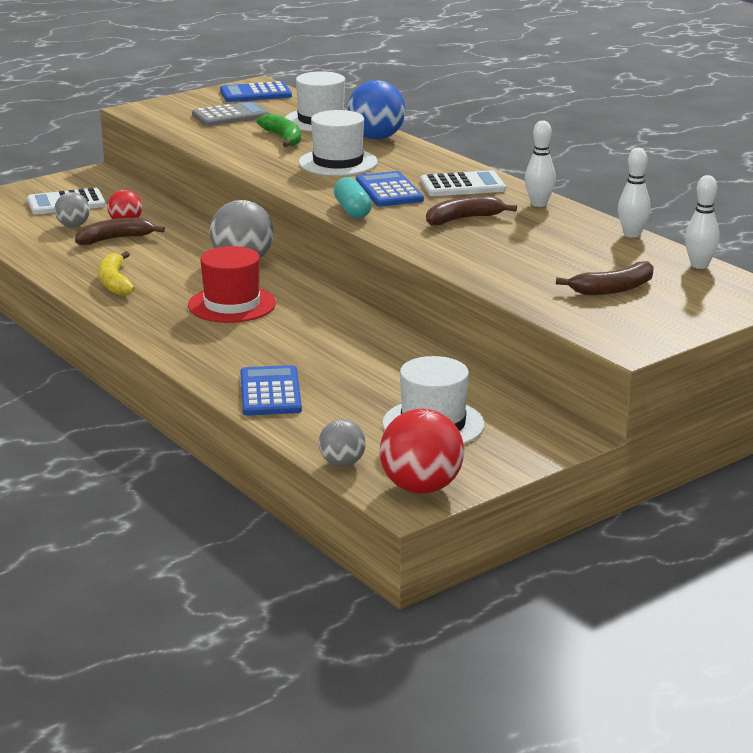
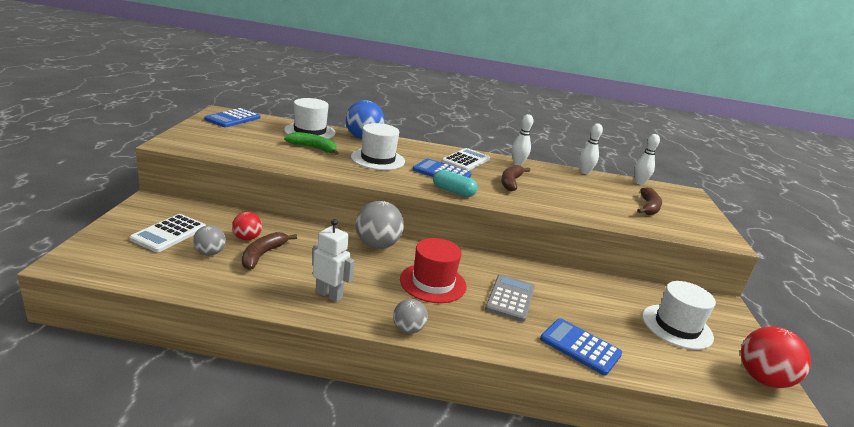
camera: 50 degrees left, 0 degrees up
(115, 282) = (329, 295): yellow banana -> white robot
(231, 115) = (248, 137): grey calculator -> grey calculator (510, 298)
(342, 463) = (709, 384): grey ball -> grey ball (408, 329)

